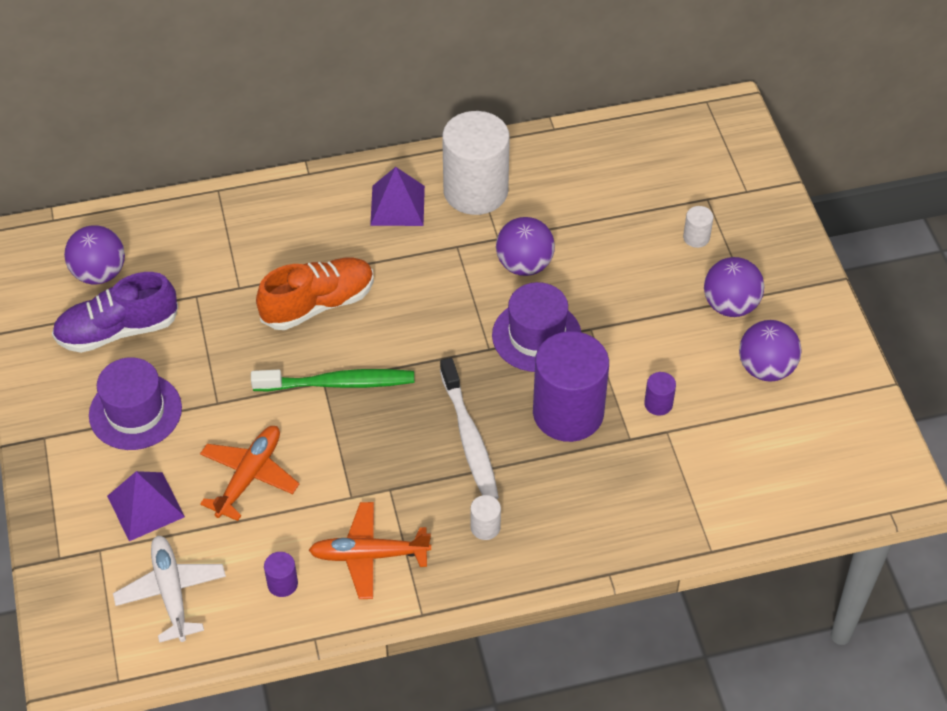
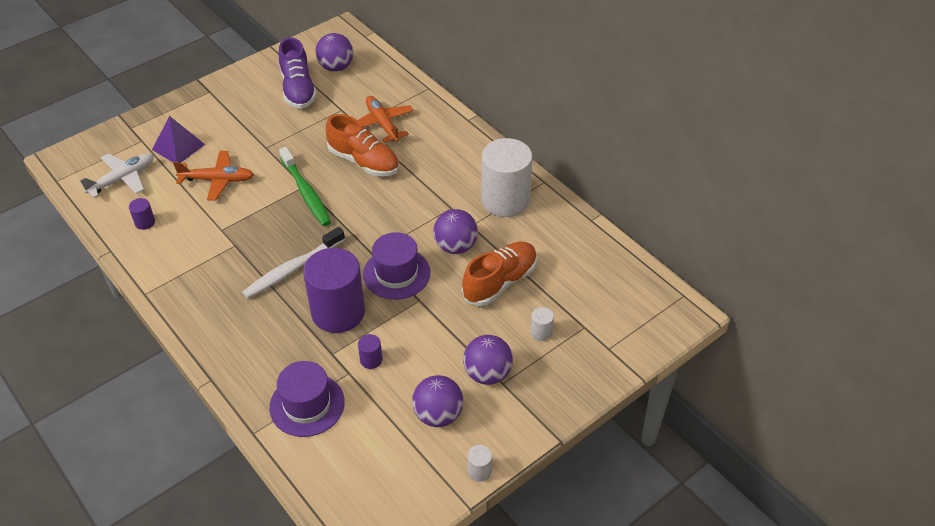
camera: 65 degrees right, 5 degrees down
(117, 330) = (298, 89): purple shoe -> purple shoe turned 150 degrees counterclockwise
(135, 411) = (243, 118): purple hat -> purple hat (307, 405)
(369, 555) = (180, 253): orange plane -> orange plane (382, 124)
(397, 205) = (467, 168): purple pyramid -> none
(485, 527) = (223, 301): white cylinder -> white cylinder (479, 471)
(603, 245) = (500, 282): none -> orange shoe

